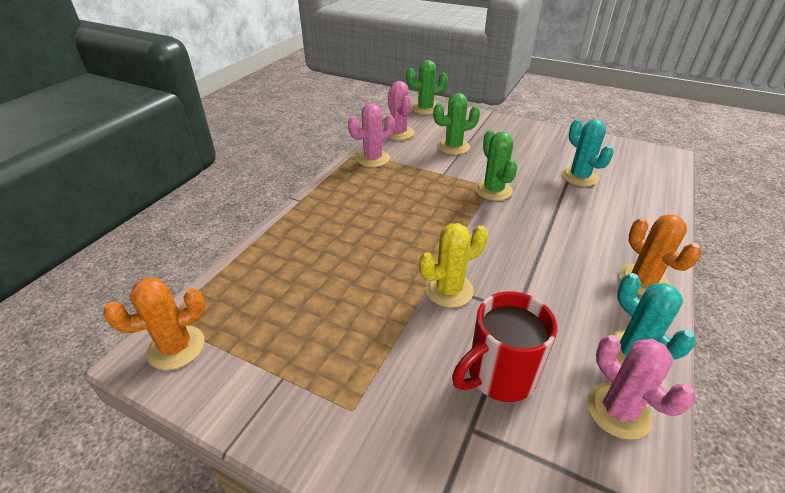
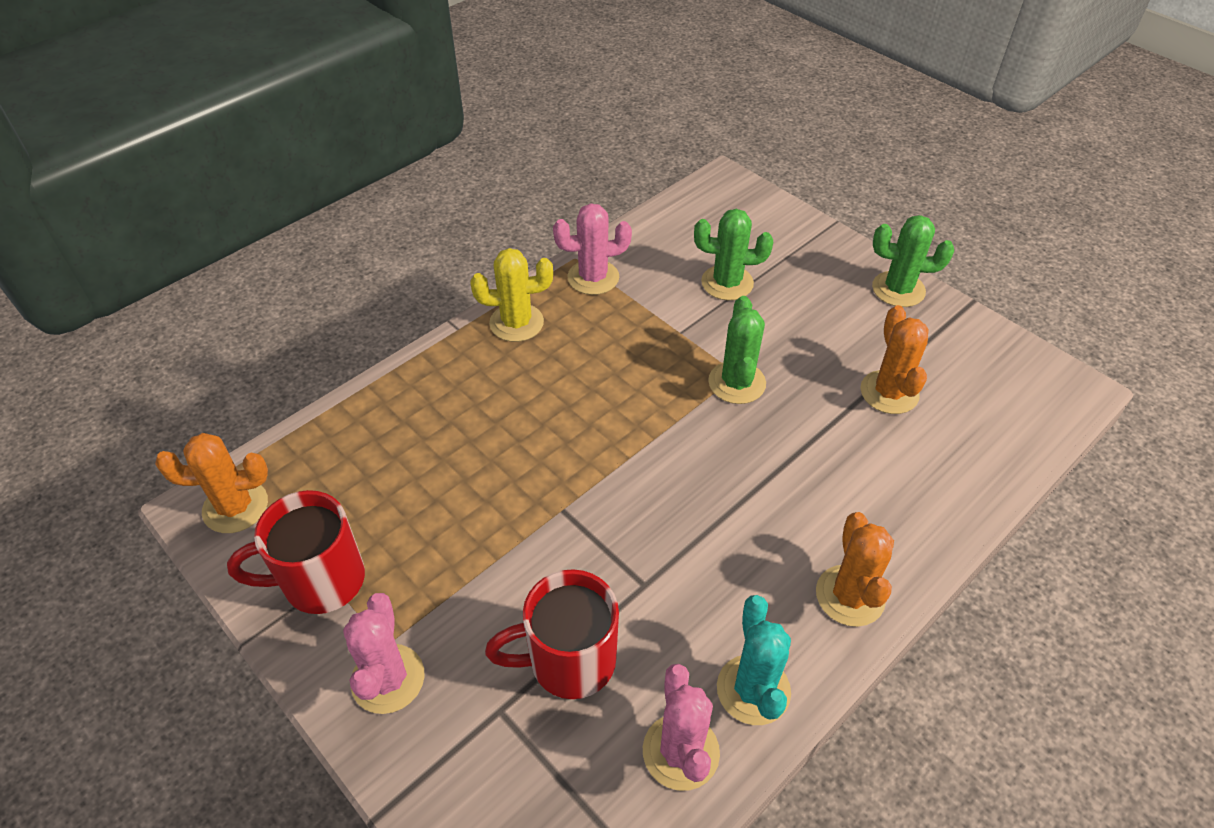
camera: 20 degrees right, 10 degrees up
(274, 380) = (321, 581): none -> red mug
(398, 133) = (658, 234): pink cactus -> pink cactus (388, 679)
(425, 109) = (729, 191): green cactus -> green cactus (898, 289)
(449, 290) = (577, 528): yellow cactus -> yellow cactus (516, 323)
(579, 177) = (889, 392): turquoise cactus -> orange cactus

